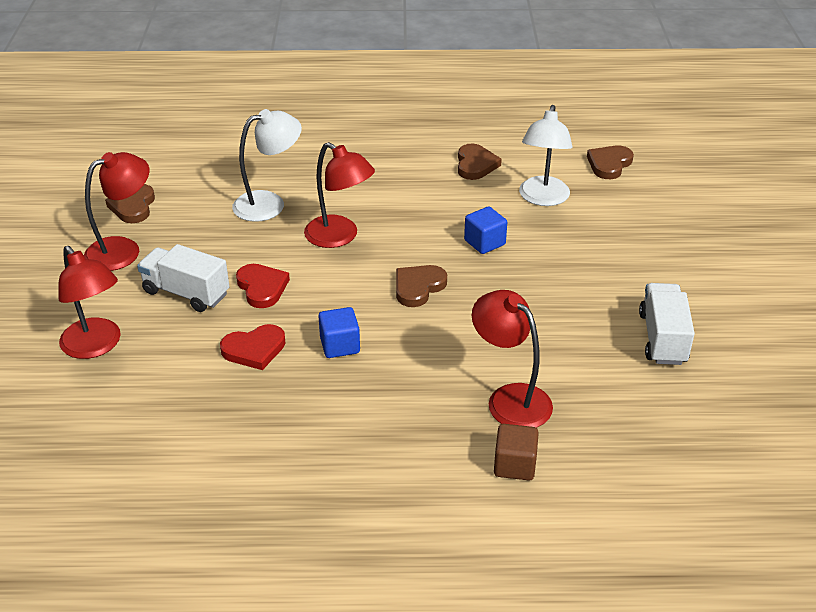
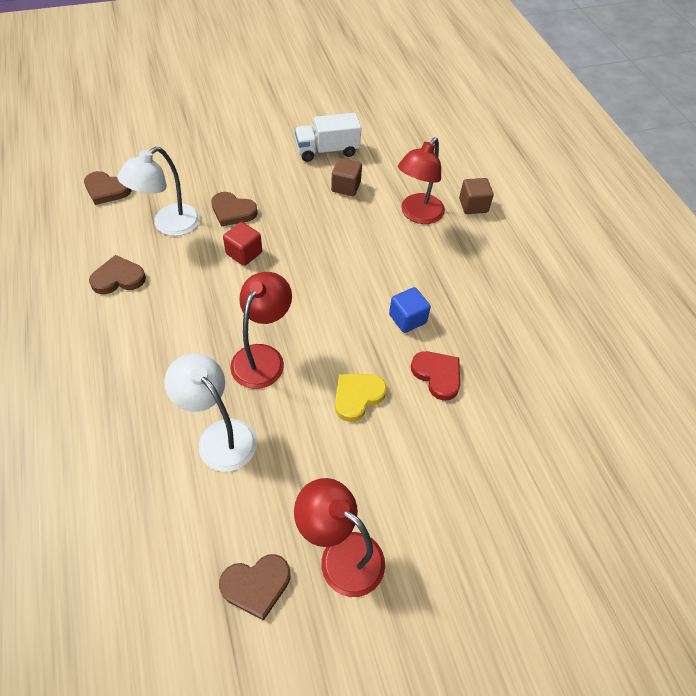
camera: 110 degrees left, 15 degrees up
(96, 346) = (490, 506): red lamp -> none
(186, 293) = (388, 458): white truck -> none
(262, 288) = (357, 396): red heart -> yellow heart
(418, 287) = (318, 285): brown heart -> brown heart (233, 211)
(484, 242) = (244, 253): blue cube -> red cube
(542, 198) = (169, 225): white lamp -> white lamp turned 135 degrees clockwise
(582, 341) = (346, 187): none -> brown cube

